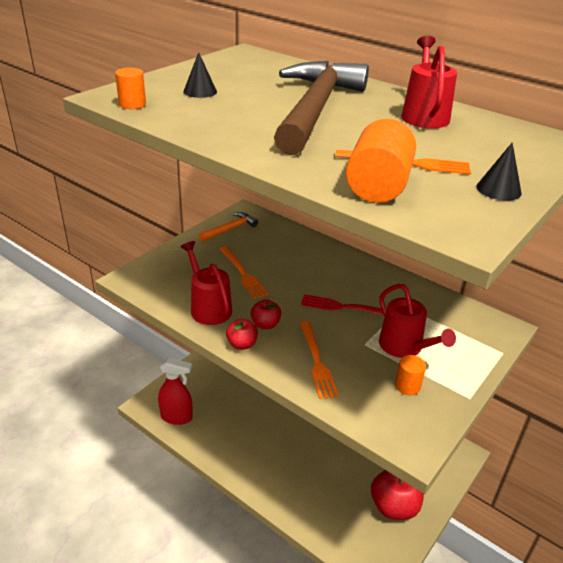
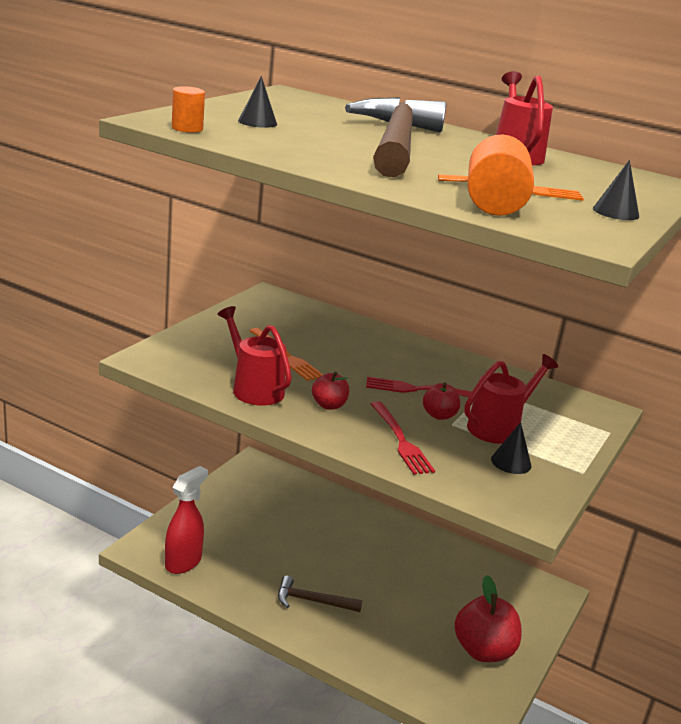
camera: 10 degrees left, 10 degrees down
(177, 417) = (183, 562): red spray bottle -> red spray bottle turned 60 degrees counterclockwise
(230, 229) = (256, 311): orange hammer -> none
(242, 344) = (306, 424): red apple -> red apple (439, 415)
(267, 455) = (312, 601): none -> brown hammer
(317, 362) = (400, 440): orange fork -> red fork
(405, 347) = (499, 427): red watering can -> red watering can turned 90 degrees counterclockwise
(407, 386) = (511, 462): orange cylinder -> black cone

